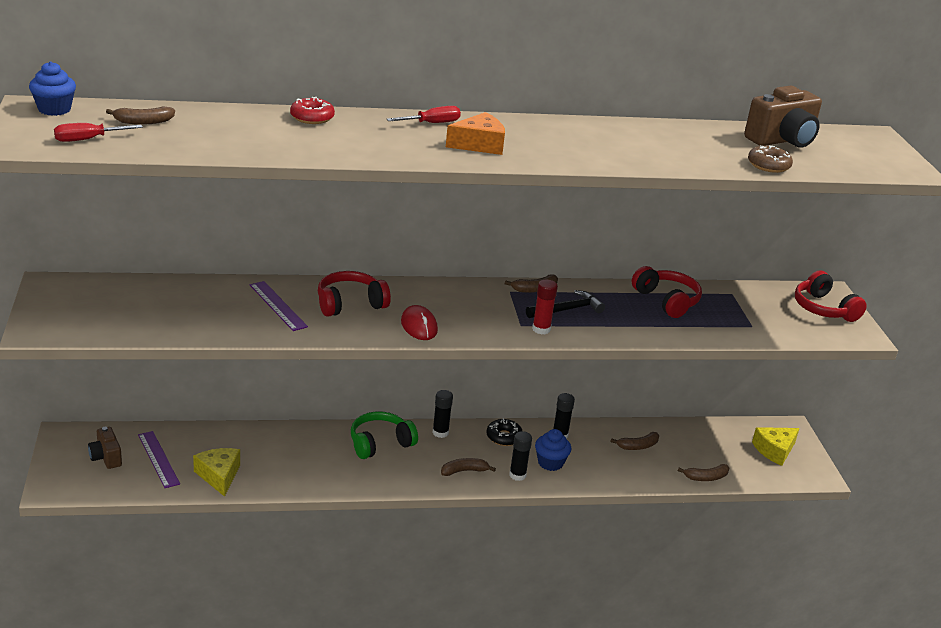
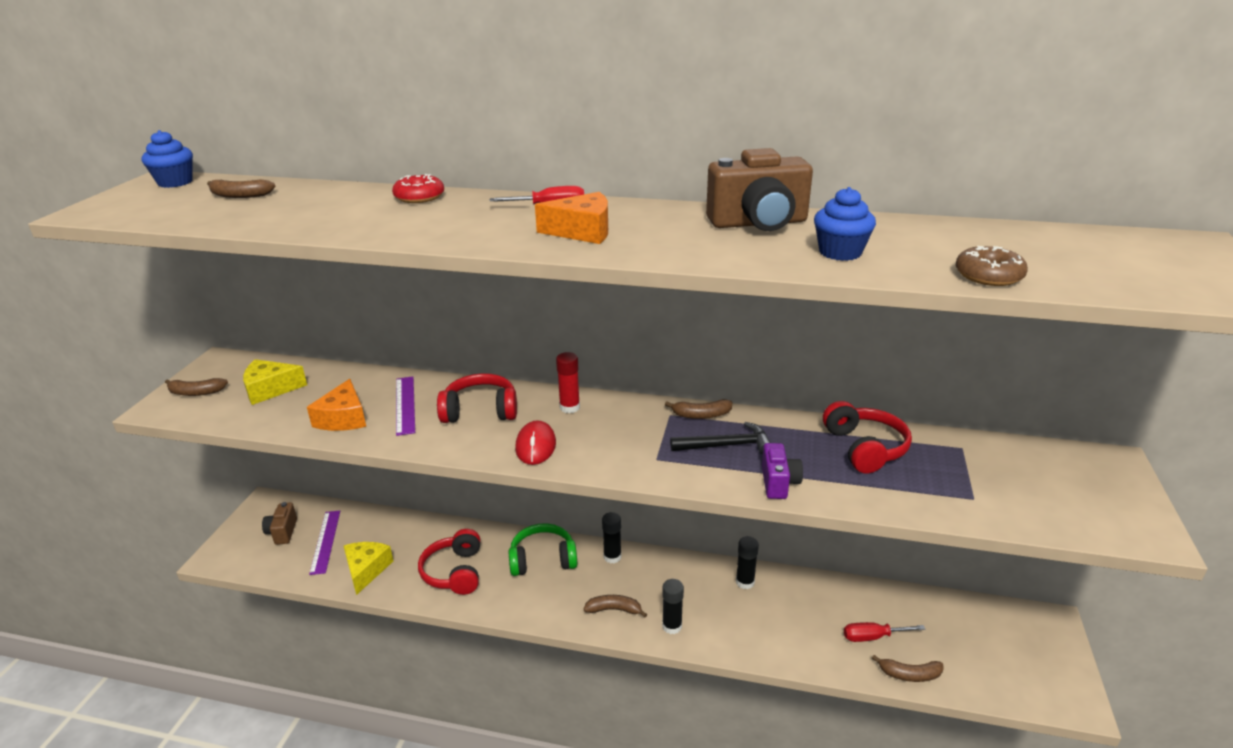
camera: 25 degrees right, 0 degrees up
(88, 139) = (160, 210): red screwdriver -> red screwdriver (873, 637)
(230, 322) = (343, 418): none -> orange cheese
(504, 437) = (679, 574): black donut -> none
(541, 329) = (678, 467): red glue stick -> red glue stick (569, 407)
(550, 463) = (718, 617): blue cupcake -> blue cupcake (840, 252)
(619, 331) = (778, 483): none -> purple camera
(638, 446) = (834, 613): brown banana -> brown banana (196, 392)
(774, 450) = (1019, 651): yellow cheese -> yellow cheese (270, 389)
(782, 140) = (1031, 244): brown camera -> brown camera (758, 223)
(823, 309) = (1096, 485): red headphones -> red headphones (455, 572)

